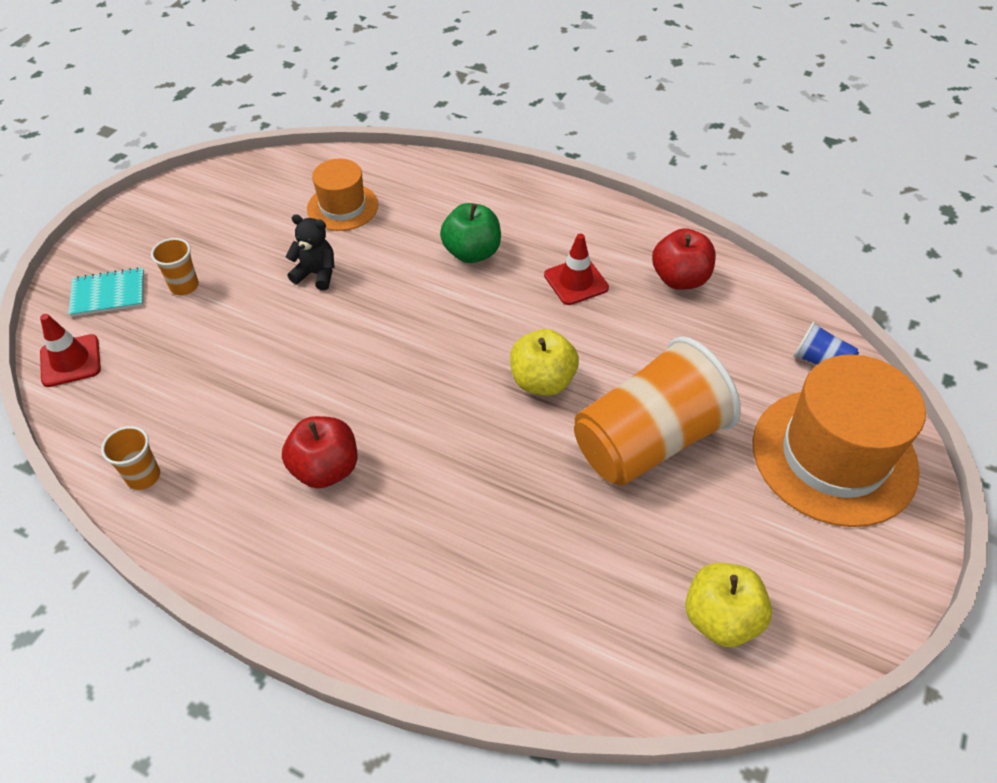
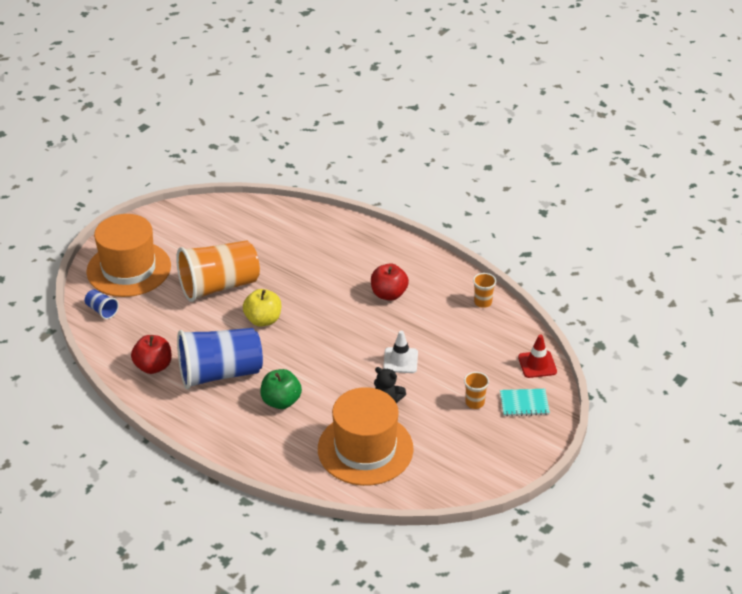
camera: 170 degrees left, 10 degrees down
(299, 338) = (400, 360): none -> white traffic cone
(342, 207) = (365, 449): orange hat -> orange hat, size x1.81
(576, 281) = (220, 373): red traffic cone -> blue cup
(720, 618) = (221, 221): yellow apple -> none

